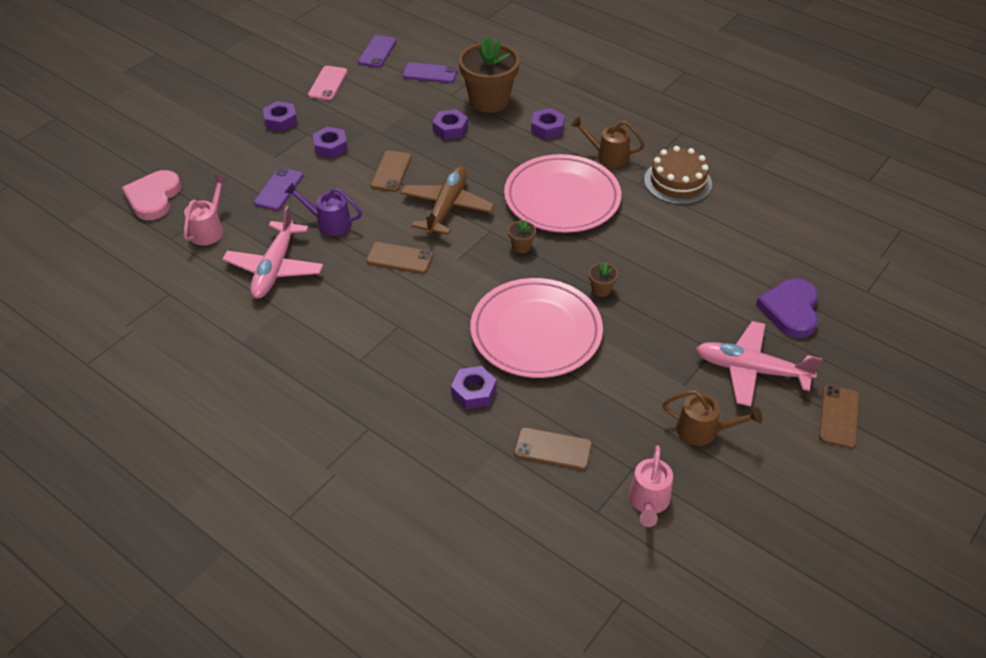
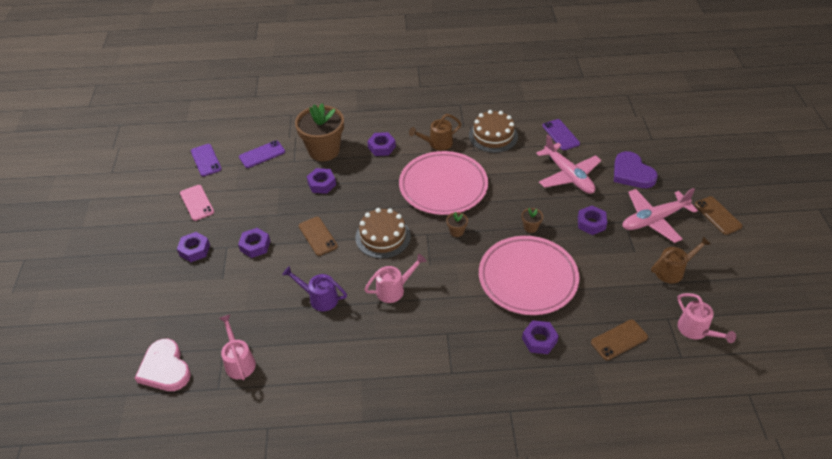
camera: 40 degrees left, 0 degrees up
(275, 268) = (321, 354): pink plane -> pink plane (568, 175)
(278, 189) = (254, 299): purple phone -> purple phone (560, 135)
(329, 223) = (319, 298): purple watering can -> purple watering can turned 45 degrees clockwise
(399, 258) = (394, 289): brown phone -> pink watering can
(446, 207) = (383, 237): brown plane -> brown cake
(672, 327) = (591, 223): none -> purple nut

